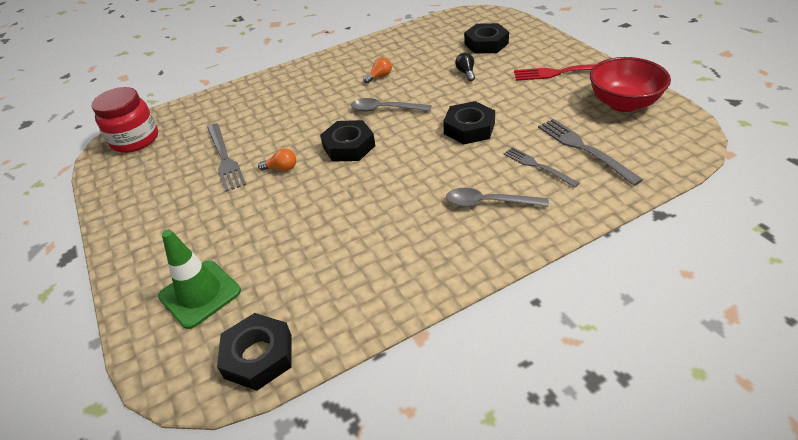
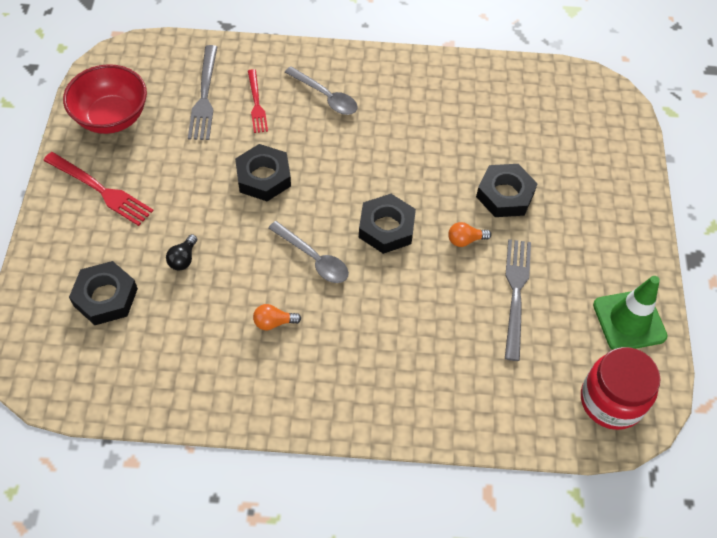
camera: 155 degrees left, 15 degrees up
(200, 294) = (583, 148): green traffic cone -> green traffic cone (629, 321)
(258, 356) = (556, 83): black nut -> black nut (505, 195)
(282, 168) = (465, 240): orange light bulb -> orange light bulb turned 45 degrees counterclockwise
(537, 166) = (256, 104): grey fork -> red fork

